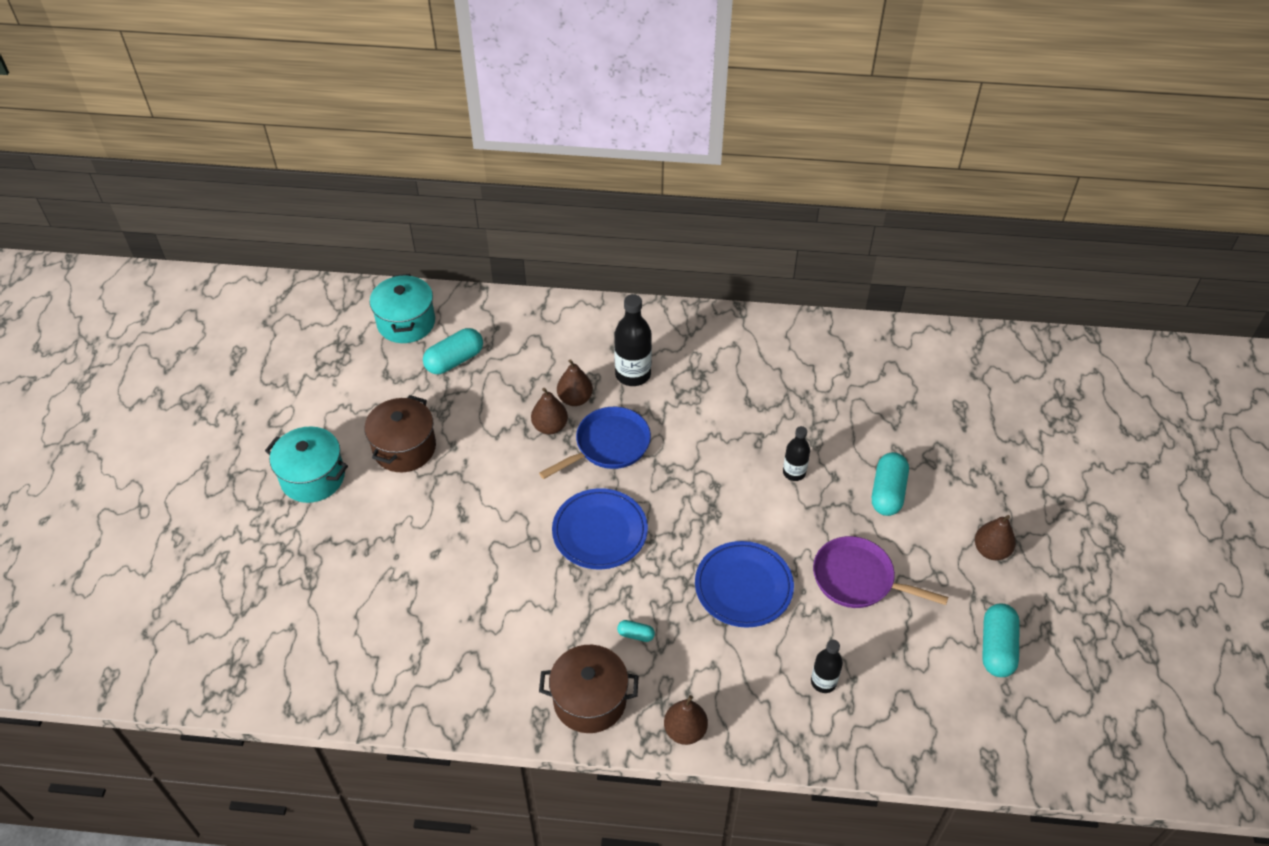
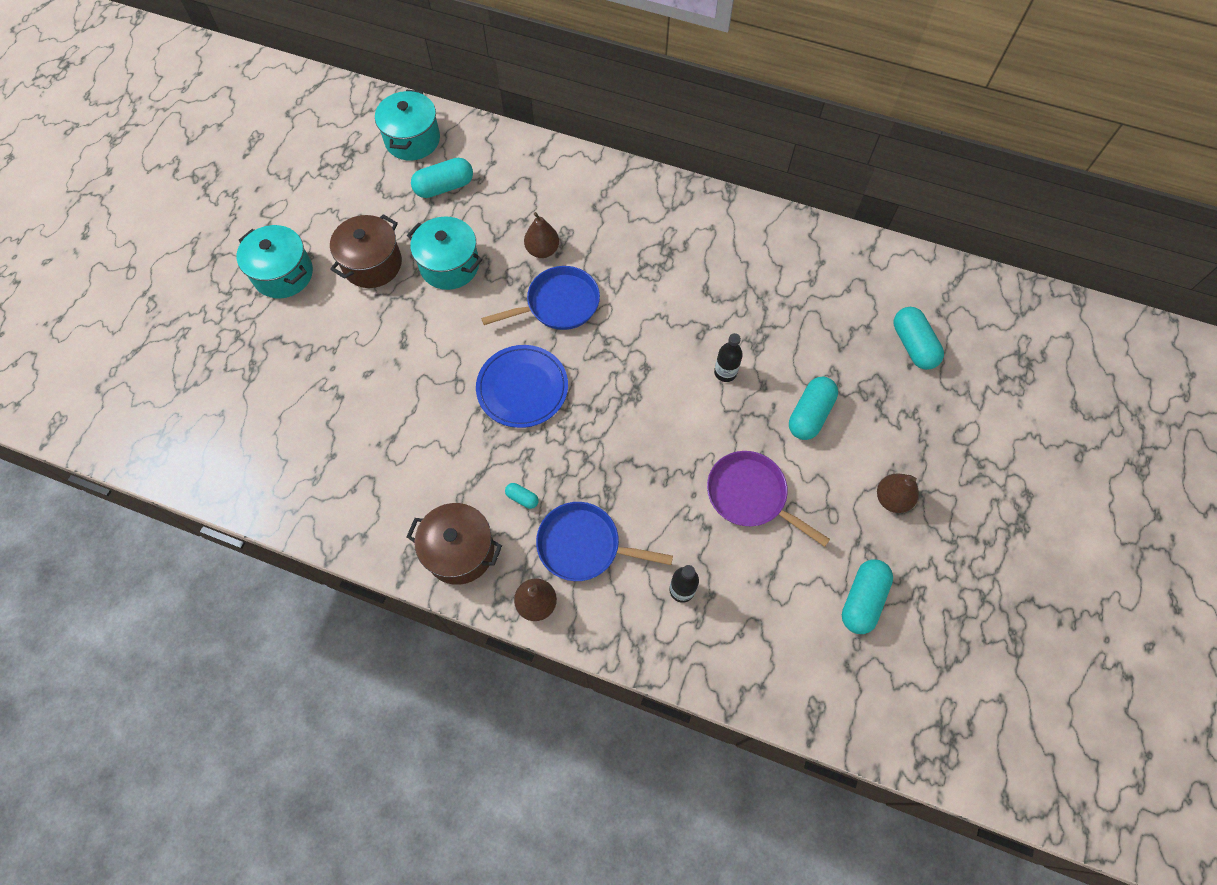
camera: 15 degrees right, 15 degrees up
(485, 433) = (449, 265): none -> turquoise pot
(550, 426) = (510, 273): brown pear -> none
(633, 374) = (604, 237): black bottle -> none
(713, 664) = (584, 545): none -> blue pan
(743, 586) = (638, 476): blue plate -> none
(960, 409) = (913, 345): none -> turquoise capsule

